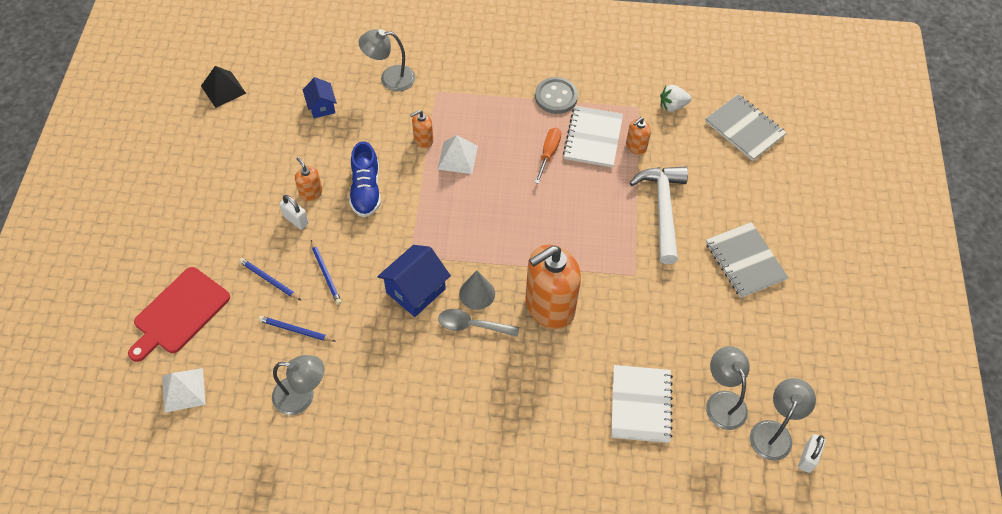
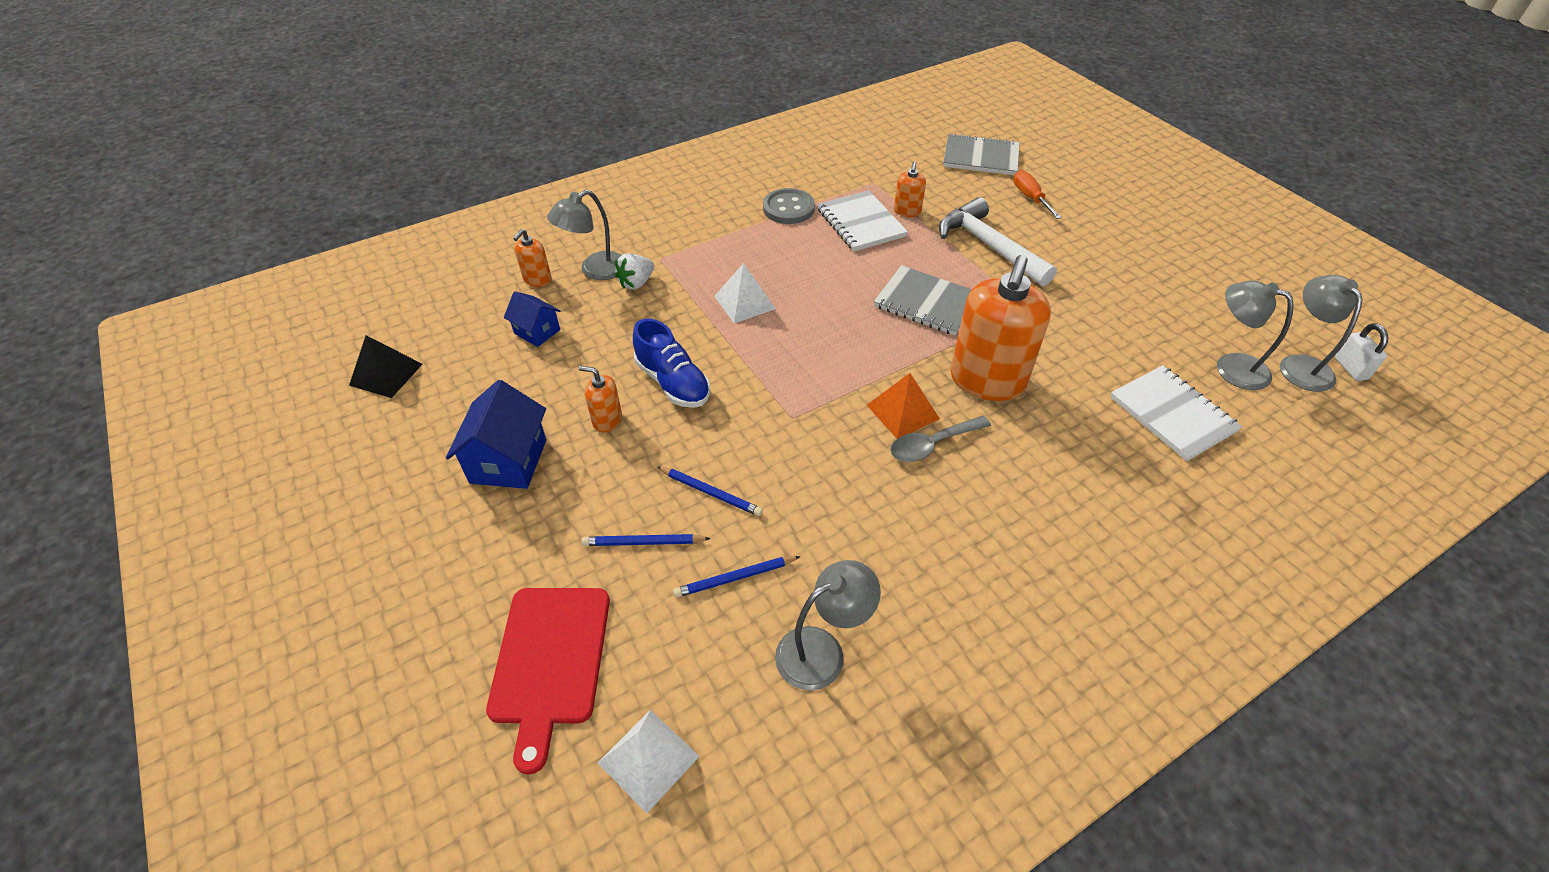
camera: 35 degrees left, 10 degrees down
(296, 220) = (615, 458): white padlock -> none
(415, 291) = (835, 448): blue house -> blue house (508, 461)
(423, 140) = (690, 305): orange soap dispenser -> orange soap dispenser (537, 280)
(477, 293) = (902, 411): grey cone -> orange pyramid
(548, 153) = (833, 255): orange screwdriver -> orange screwdriver (1030, 198)
(672, 106) = (902, 168): white strawberry -> white strawberry (636, 283)
(745, 261) = (1103, 248): grey notebook -> grey notebook (926, 303)

